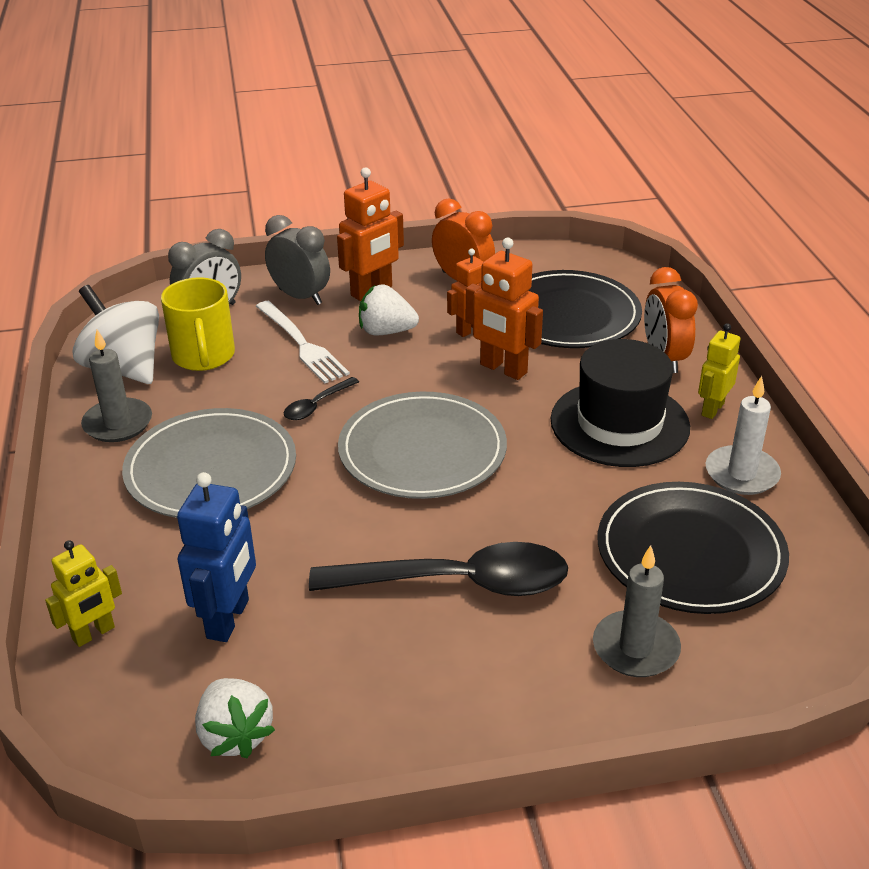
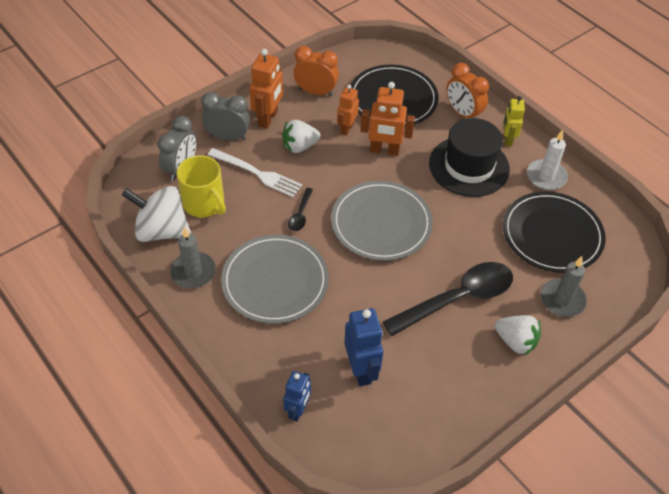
camera: 30 degrees left, 15 degrees up
(94, 633) = (298, 410): yellow robot -> blue robot
(235, 735) = (416, 431): white strawberry -> white strawberry (515, 341)

